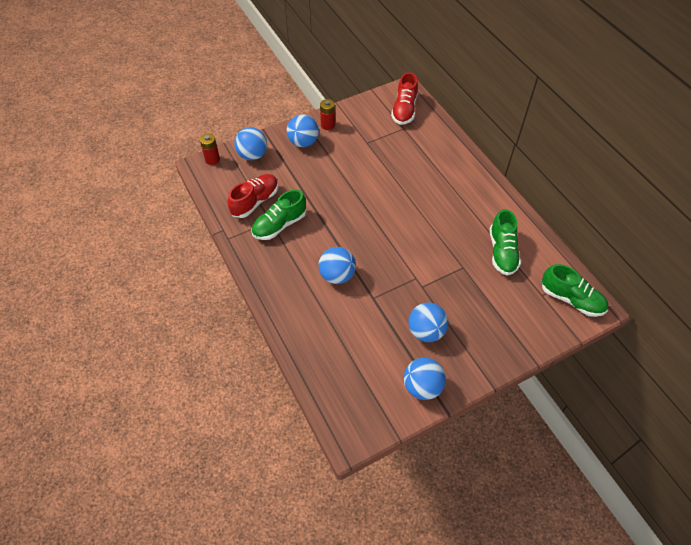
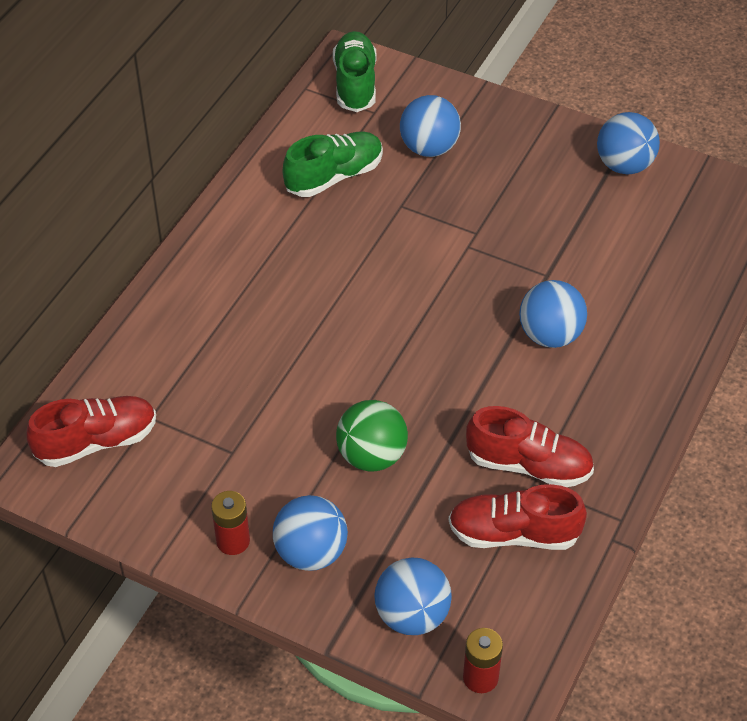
camera: 125 degrees left, 5 degrees down
(279, 225) = (528, 465): green shoe -> red shoe
(329, 180) = (371, 456): none -> green ball
(426, 331) = (544, 196): blue ball -> blue ball (429, 148)

